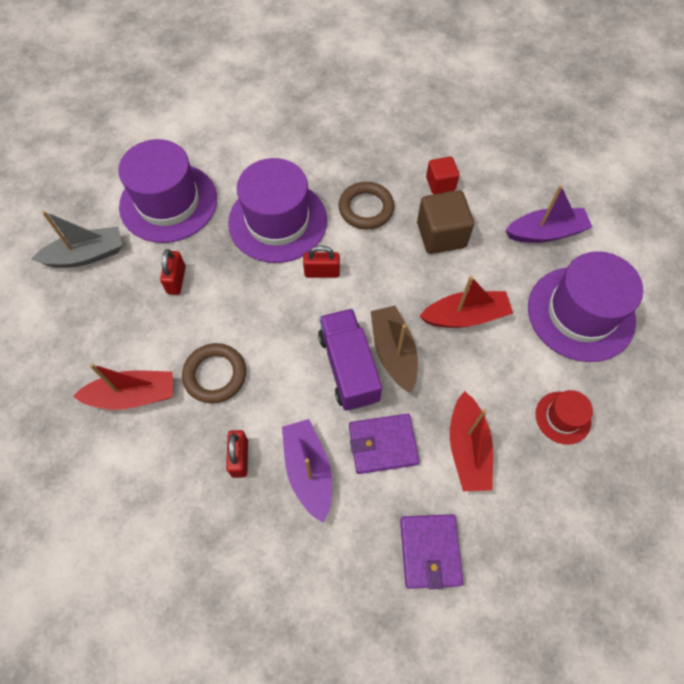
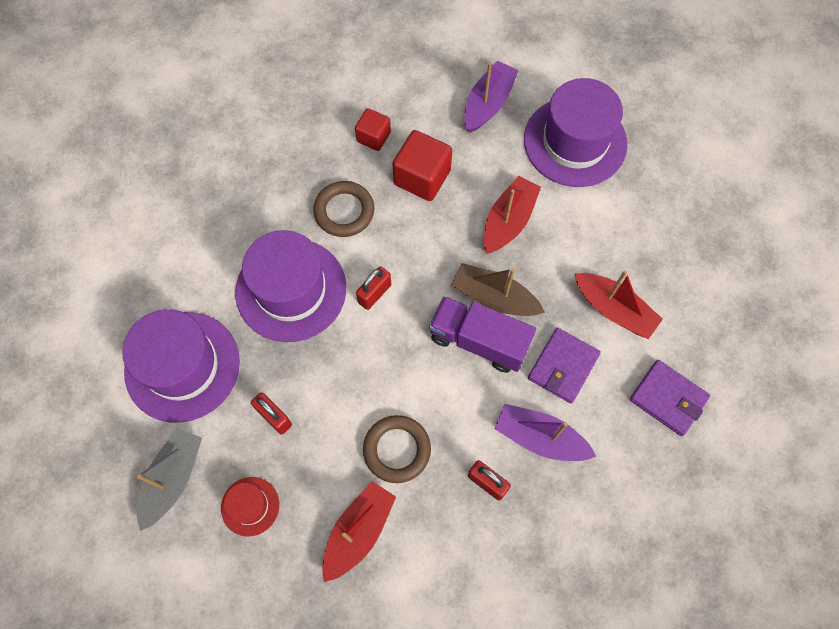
camera: 50 degrees left, 5 degrees up
(441, 235) = (422, 177): brown cube -> red cube
(563, 417) = (643, 226): red hat -> red hat (250, 506)

